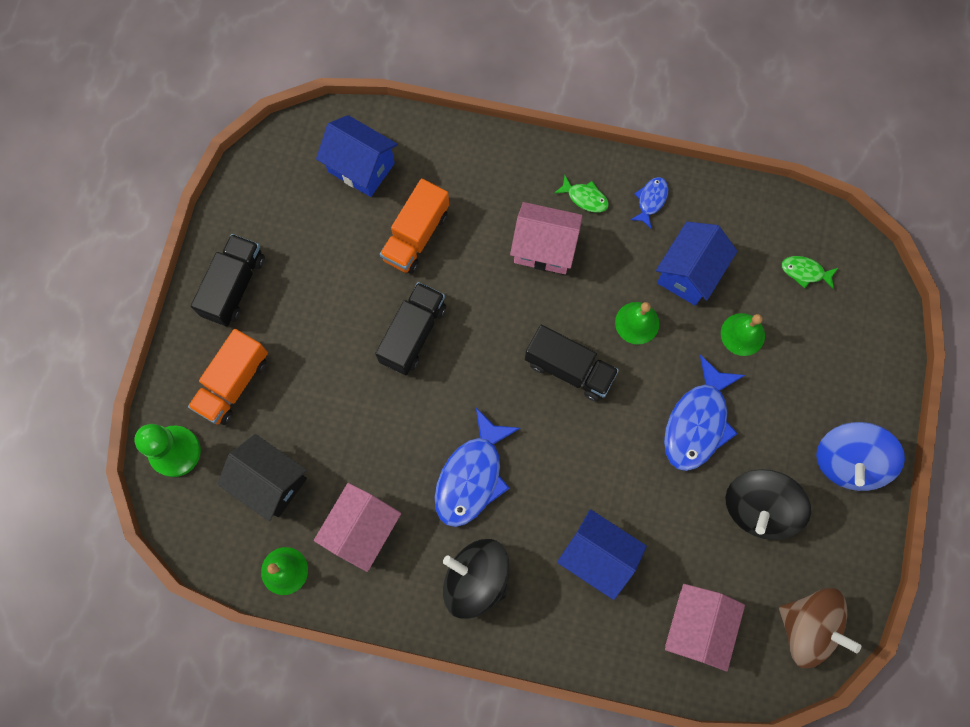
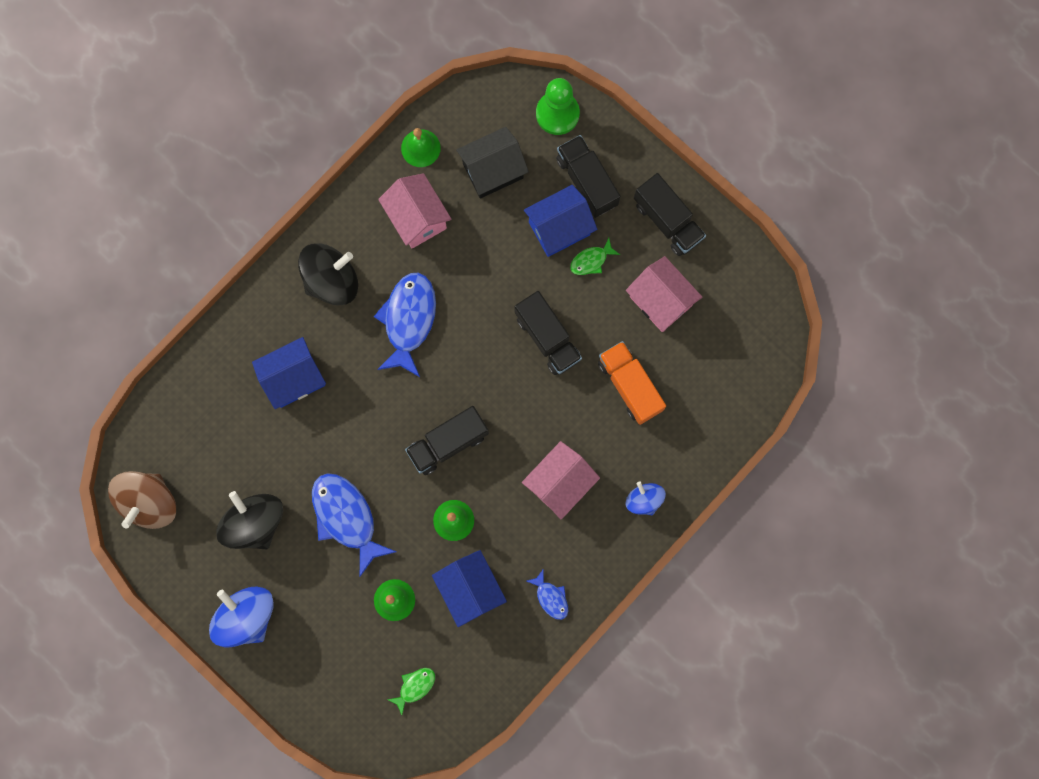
camera: 120 degrees right, 5 degrees up
(233, 383) = (587, 181): orange truck -> black truck
(361, 167) = (716, 374): blue house -> blue house (559, 228)
(472, 476) = (408, 320): blue fish -> blue fish turned 45 degrees clockwise
(514, 169) = (644, 500): none -> blue spinning top
(585, 198) = (584, 543): green fish -> green fish (591, 260)
(696, 626) = (200, 420): pink house -> pink house (660, 301)
(807, 627) = (149, 502): brown spinning top -> brown spinning top turned 45 degrees counterclockwise

